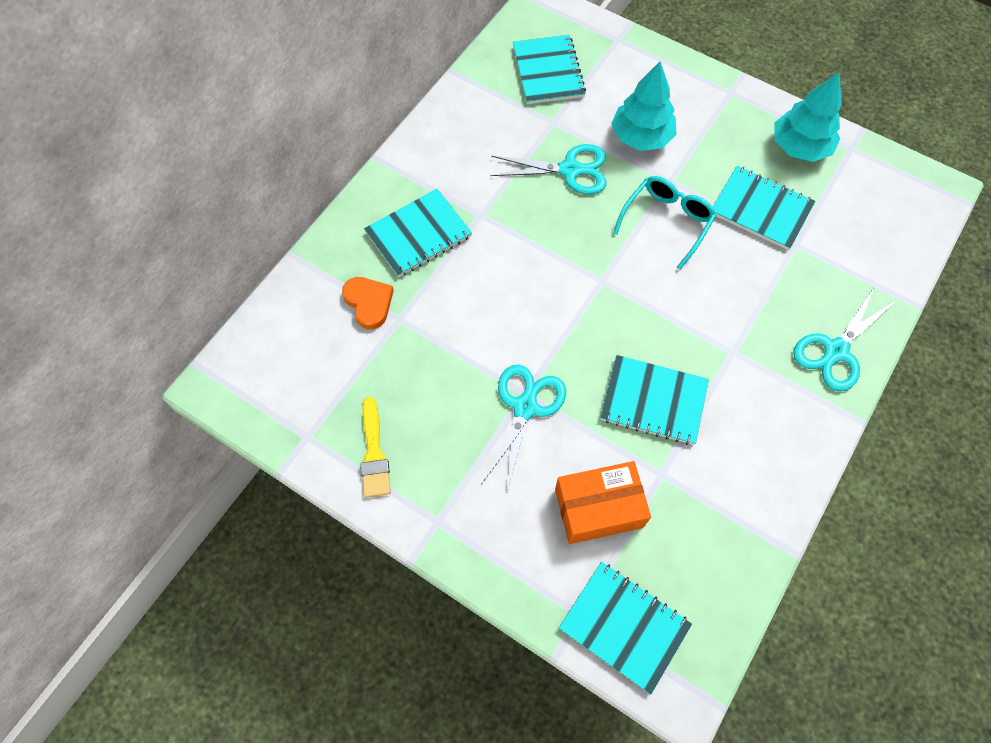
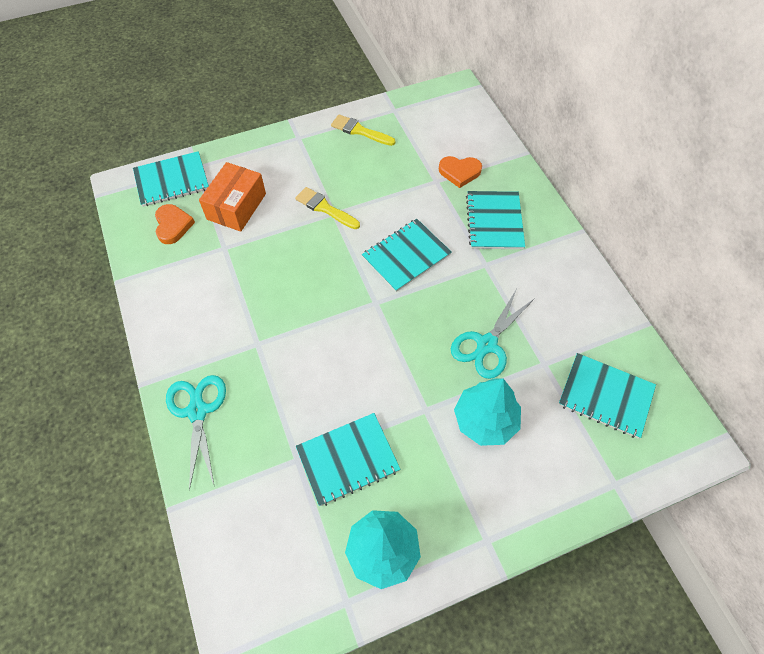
camera: 125 degrees right, 5 degrees down
(525, 407) = (325, 208): turquoise scissors -> yellow brush
(653, 401) = (269, 274): turquoise notebook -> turquoise notebook (406, 256)
(667, 221) = (390, 379): turquoise glasses -> none
(682, 560) = (173, 225): none -> orange heart

